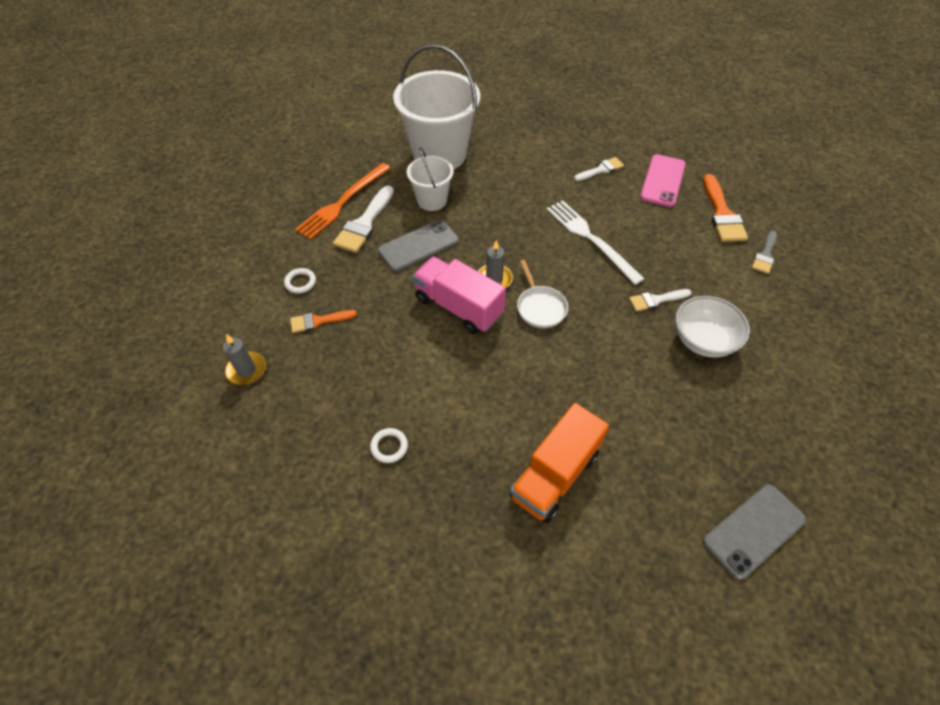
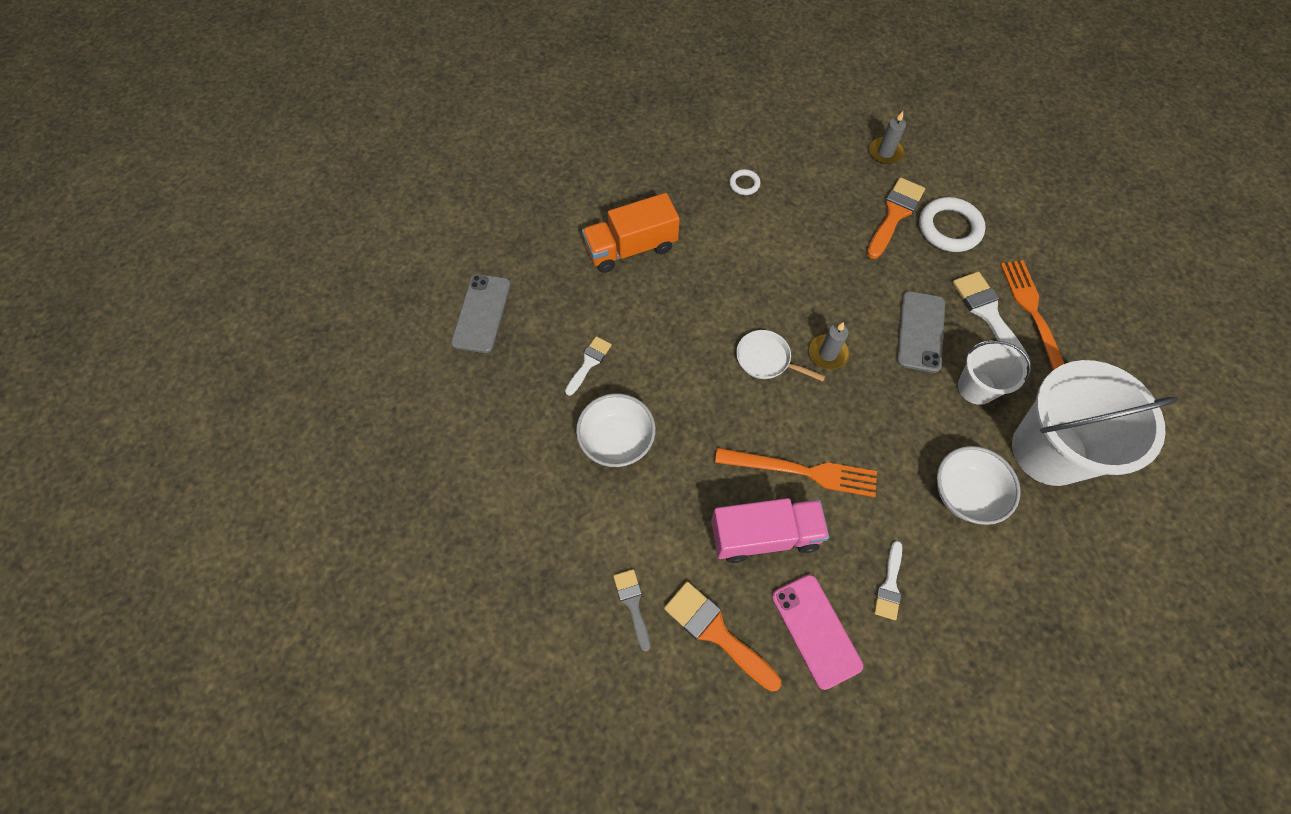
camera: 135 degrees right, 10 degrees up
(300, 282) = (949, 228): white ring -> white ring, size x2.01
(318, 321) = (895, 214): orange brush -> orange brush, size x1.65
(458, 307) = (822, 306): pink truck -> pink truck (764, 535)
(510, 170) = (965, 493): none -> white bowl
(555, 475) = (631, 248): orange truck -> orange truck turned 105 degrees counterclockwise
(590, 239) = (802, 471): white fork -> orange fork
(656, 300) = (686, 449): white brush -> white brush (589, 363)

